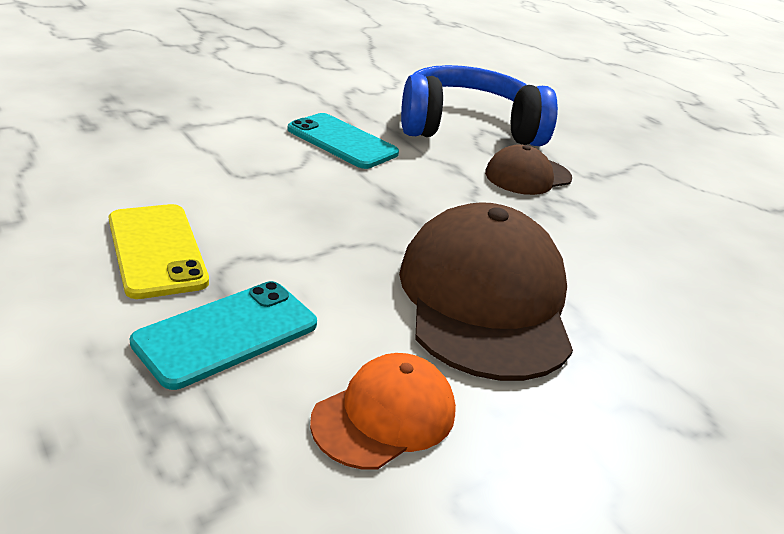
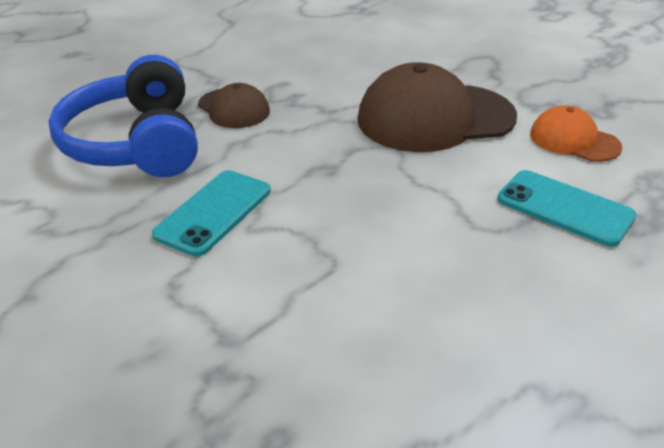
camera: 95 degrees left, 5 degrees up
(157, 250) = (502, 272): yellow phone -> none

